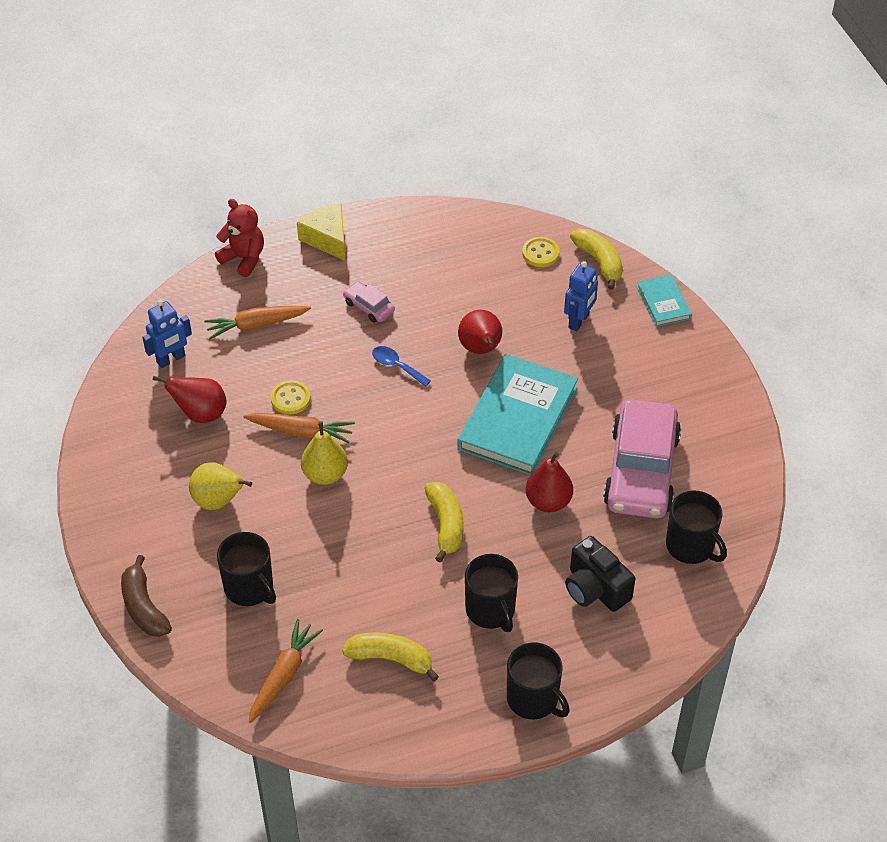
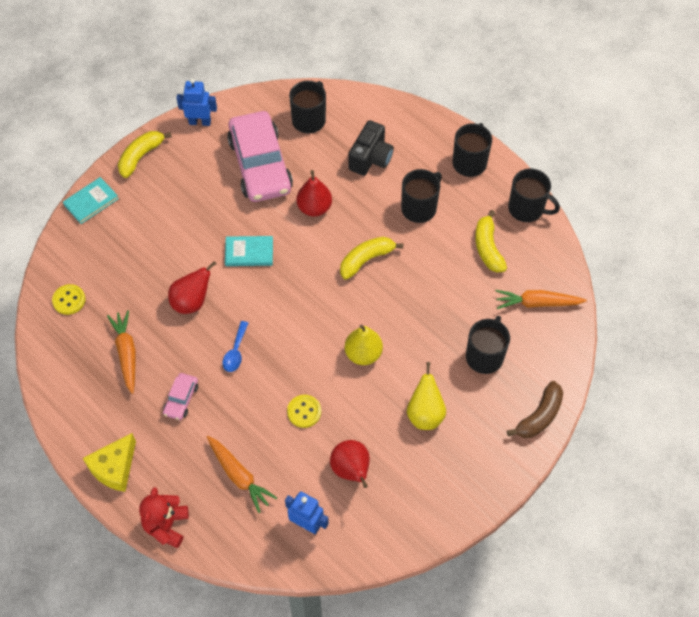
camera: 115 degrees left, 10 degrees up
(301, 432) = (332, 388): orange carrot -> orange carrot (126, 353)
(425, 732) = (527, 209): none -> black mug
(518, 418) = (249, 252): turquoise book -> turquoise book, size x0.49
(579, 321) = (134, 248): blue robot -> blue robot (200, 122)
(599, 262) = (63, 257): yellow banana -> yellow banana (141, 156)
(641, 470) = (260, 165): pink car -> pink car turned 90 degrees clockwise

